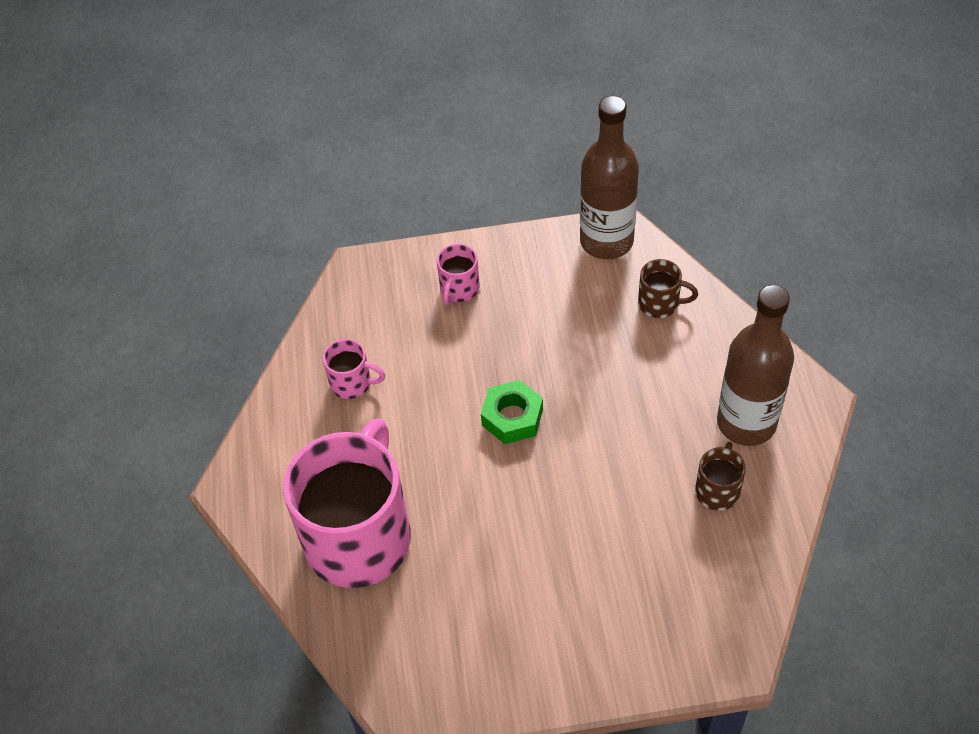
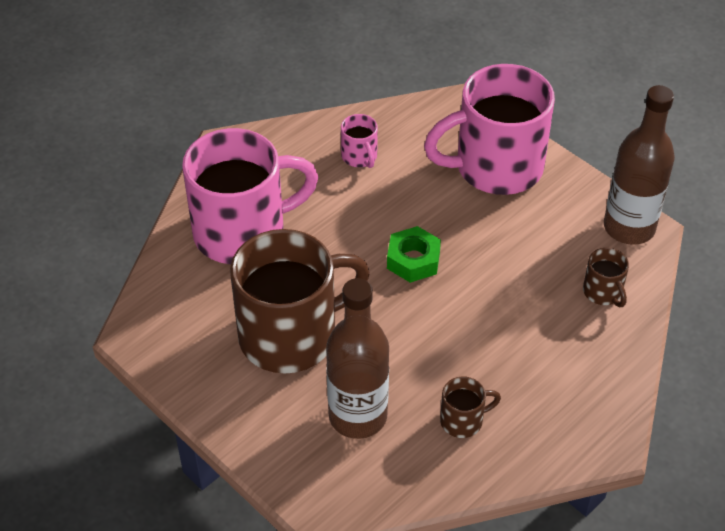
camera: 50 degrees right, 5 degrees down
(459, 289) = (495, 167): pink mug -> pink mug, size x2.39
(520, 569) = (291, 335): none -> brown mug
(746, 423) = (543, 407): brown bottle -> brown bottle (358, 416)

